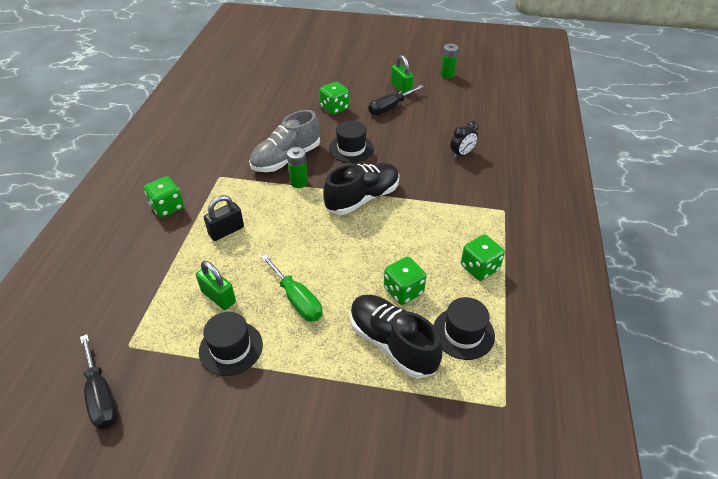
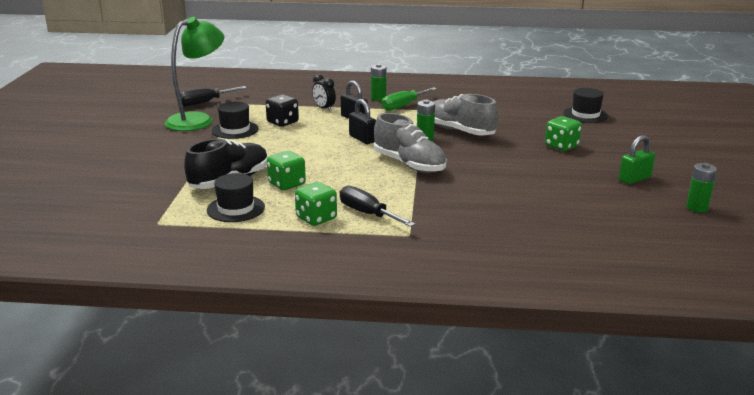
camera: 85 degrees right, 20 degrees down
(167, 207) = (378, 98): green dice -> green battery
(176, 398) = (198, 120): none -> green lamp
(218, 297) = (282, 122): green padlock -> black dice
(290, 227) = (362, 139): none -> black padlock
(297, 300) = (278, 146): green screwdriver -> green screwdriver (403, 106)
(351, 148) = (489, 157): black hat -> black hat (585, 115)
(362, 198) = (409, 164): black shoe -> grey shoe
(390, 107) = (583, 173): black screwdriver -> black screwdriver (367, 214)
(462, 154) = (508, 214): black clock -> black clock (324, 108)

